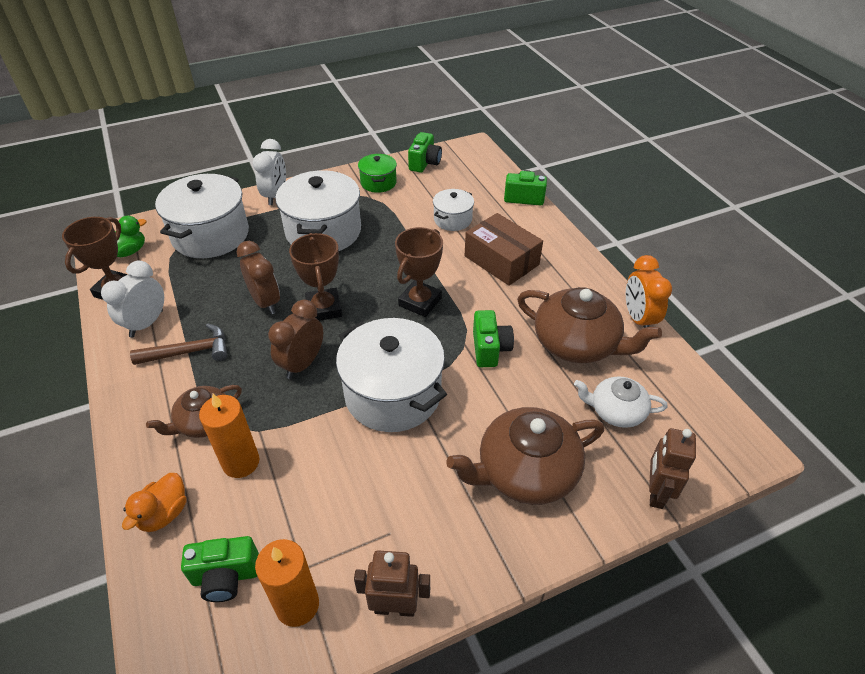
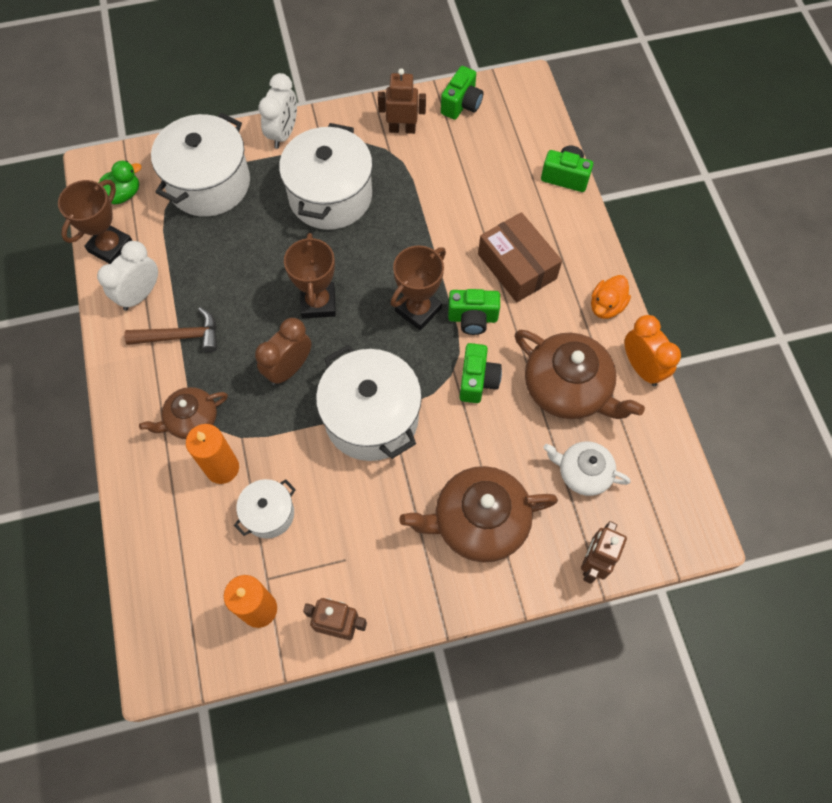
camera: 10 degrees right, 20 degrees up
(164, 513) = (153, 507): orange duck -> orange duck (606, 306)
(226, 576) = (203, 574): green camera -> green camera (472, 318)
(265, 302) = (260, 285): brown clock -> none
(378, 183) = (402, 129): green pot -> brown robot
(452, 219) = (476, 199): white pot -> white pot (269, 514)
(638, 319) = (641, 367): orange clock -> orange clock turned 150 degrees clockwise

